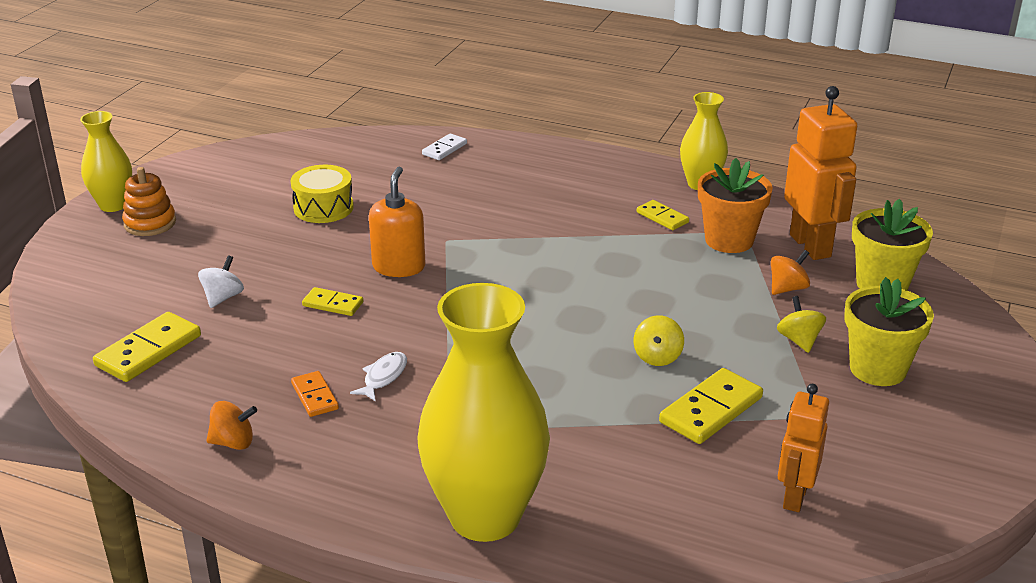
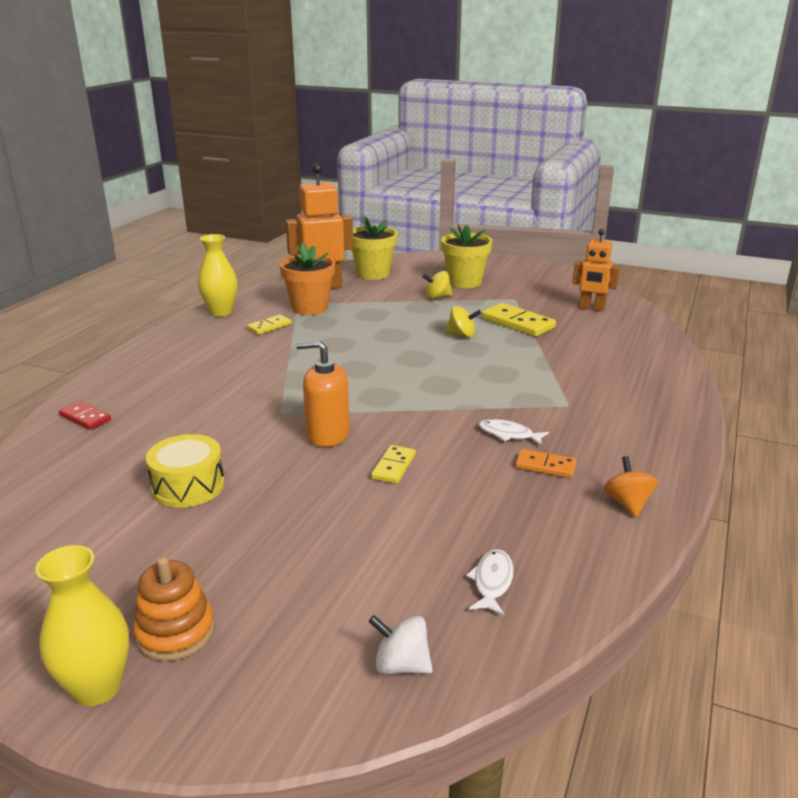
camera: 90 degrees left, 5 degrees down
(149, 351) = (492, 582): yellow domino -> white fish
(223, 298) = (379, 539): white spinning top -> white spinning top (401, 665)
(315, 396) = (545, 466): orange domino -> orange domino turned 45 degrees clockwise
(444, 149) = (85, 417): white domino -> red domino
(485, 516) = (659, 391): yellow vase -> none
(787, 288) = (376, 296): orange spinning top -> none

